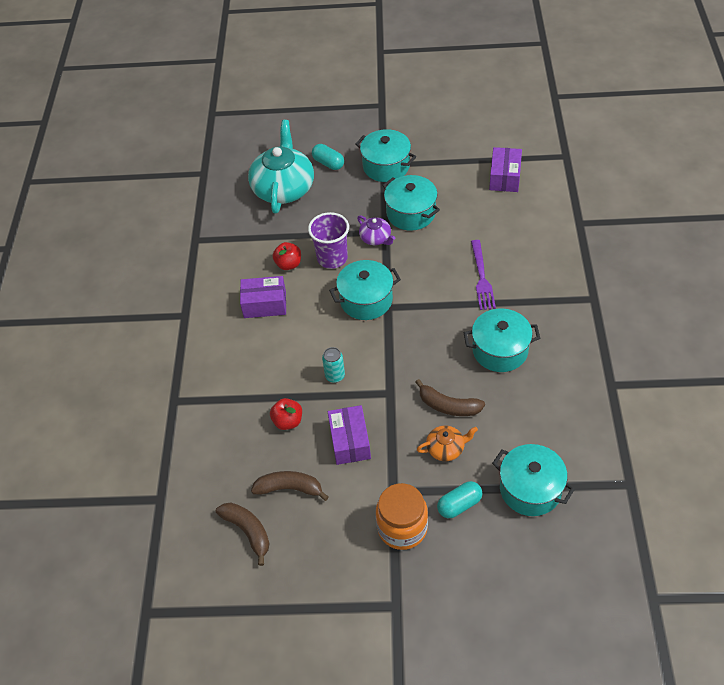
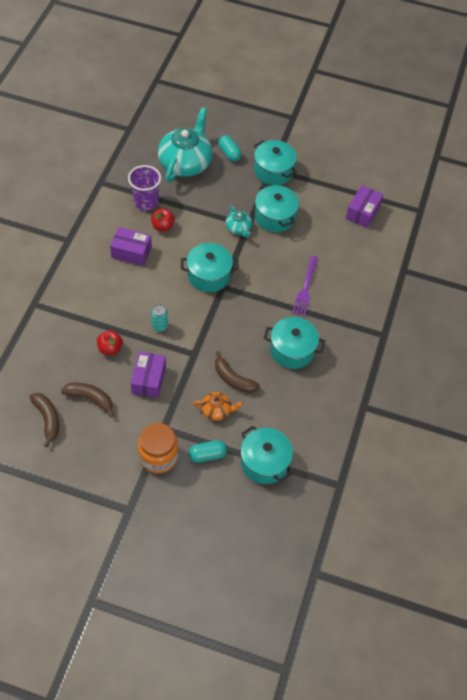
camera: 10 degrees right, 5 degrees up
(332, 258) = (198, 233): purple cup -> purple cup (145, 202)
(376, 238) = (238, 228): purple teapot -> turquoise teapot

